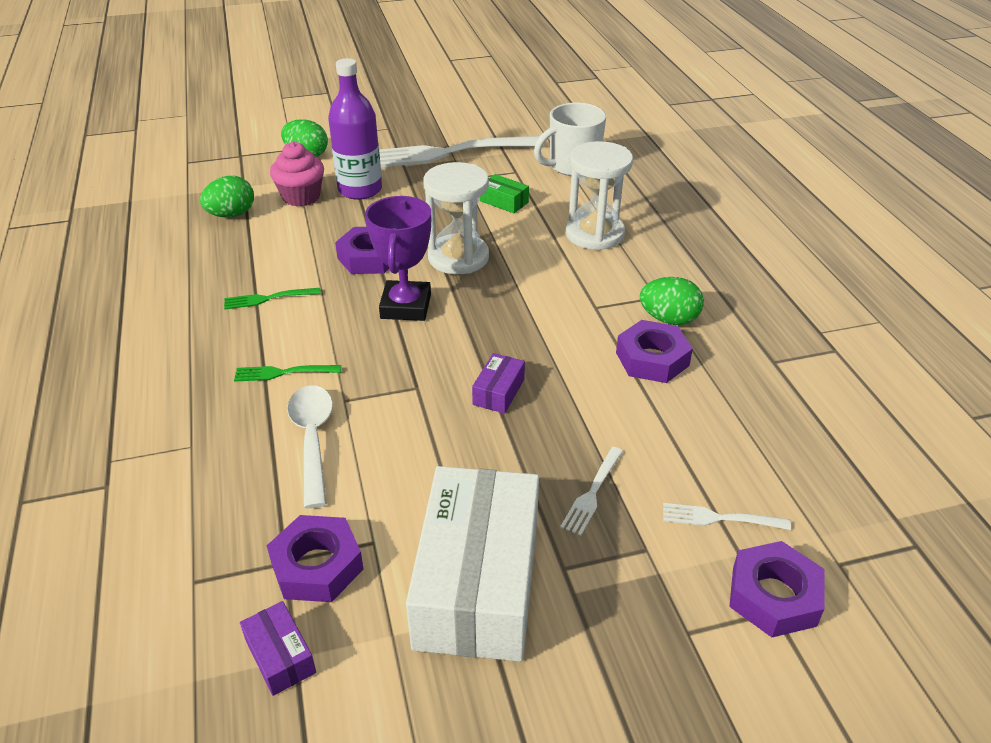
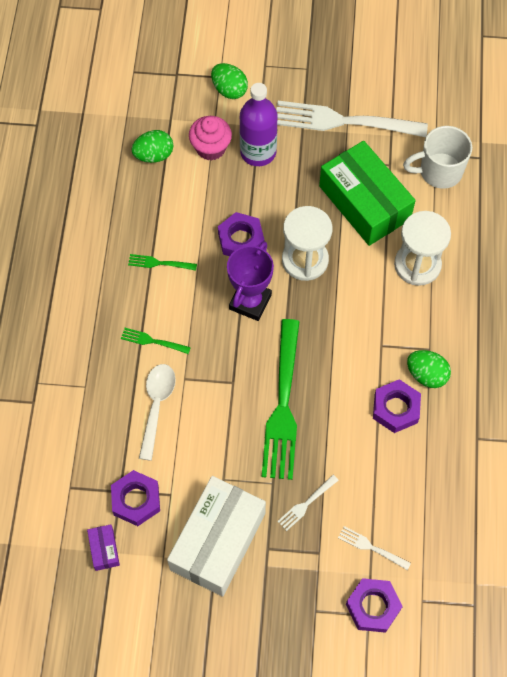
camera: 20 degrees right, 25 degrees up
(498, 392) = (283, 404): purple box -> green fork
(504, 202) = (364, 203): green box -> green box, size x2.46

